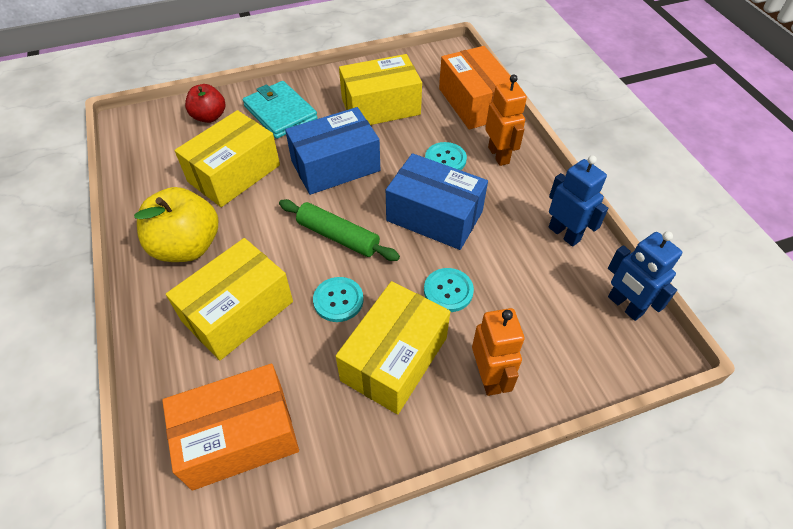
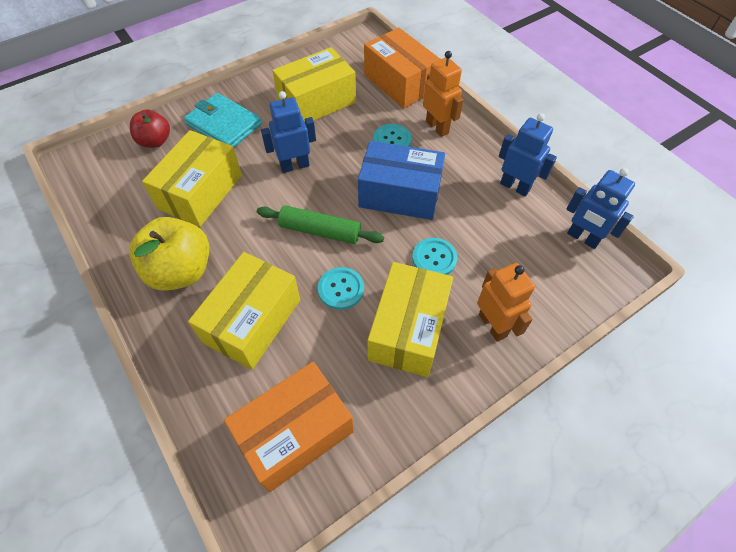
camera: 15 degrees left, 5 degrees up
(335, 166) = (294, 166): blue box -> blue robot

